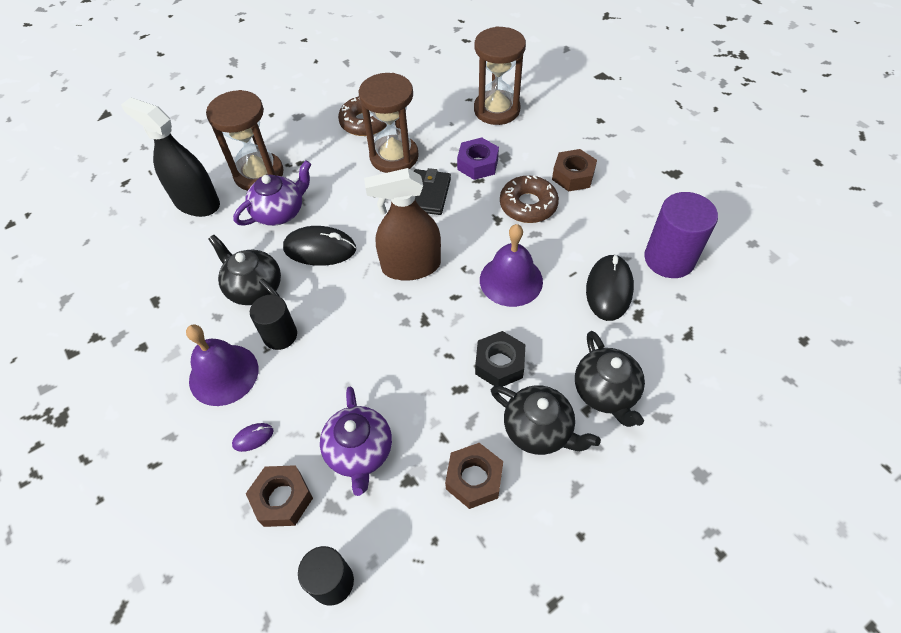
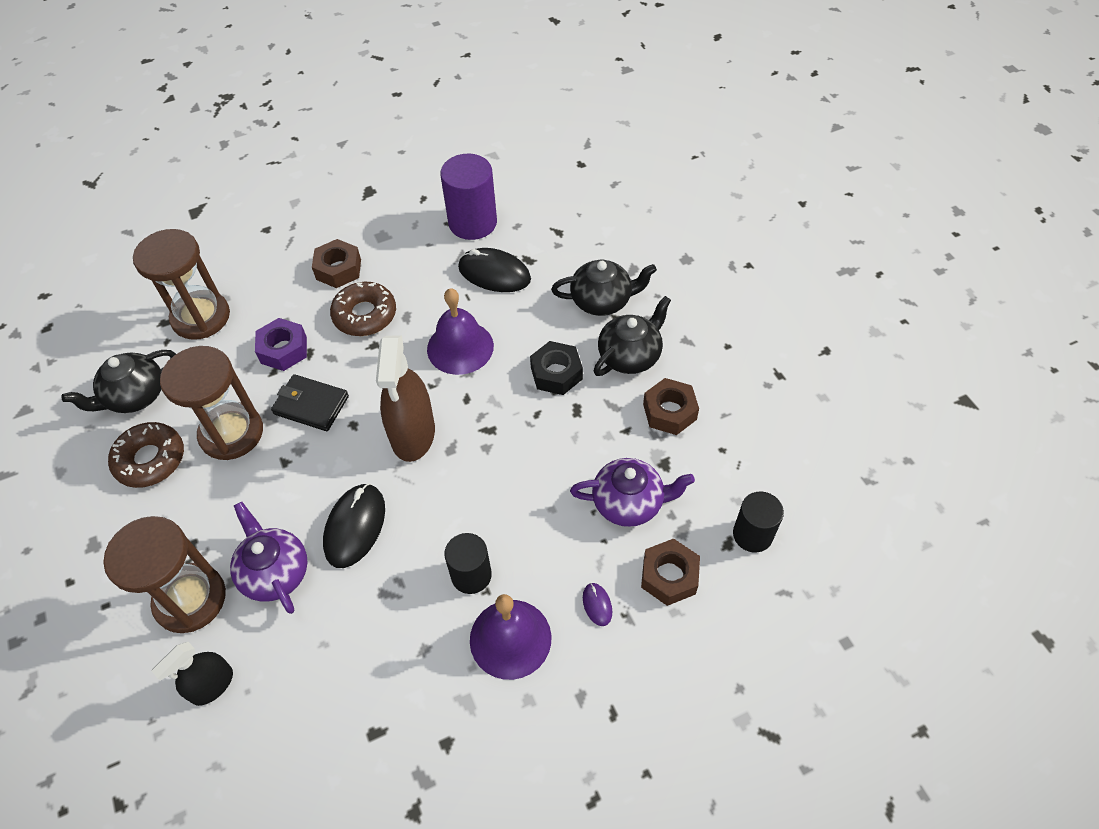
camera: 80 degrees left, 0 degrees up
(197, 203) = (212, 685): black spray bottle -> black spray bottle, size x0.59
(254, 288) = (392, 604): black teapot -> black teapot (135, 396)

